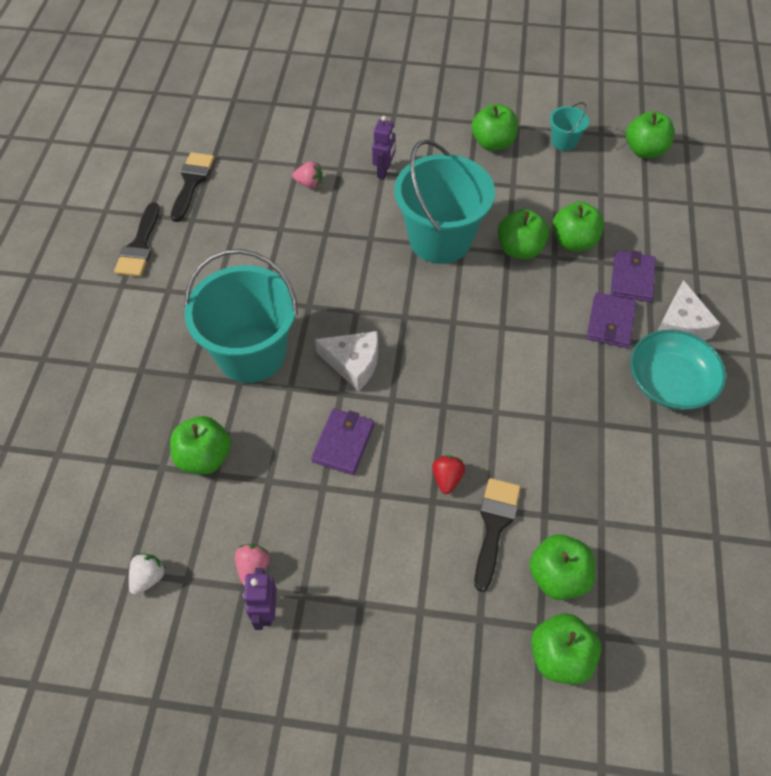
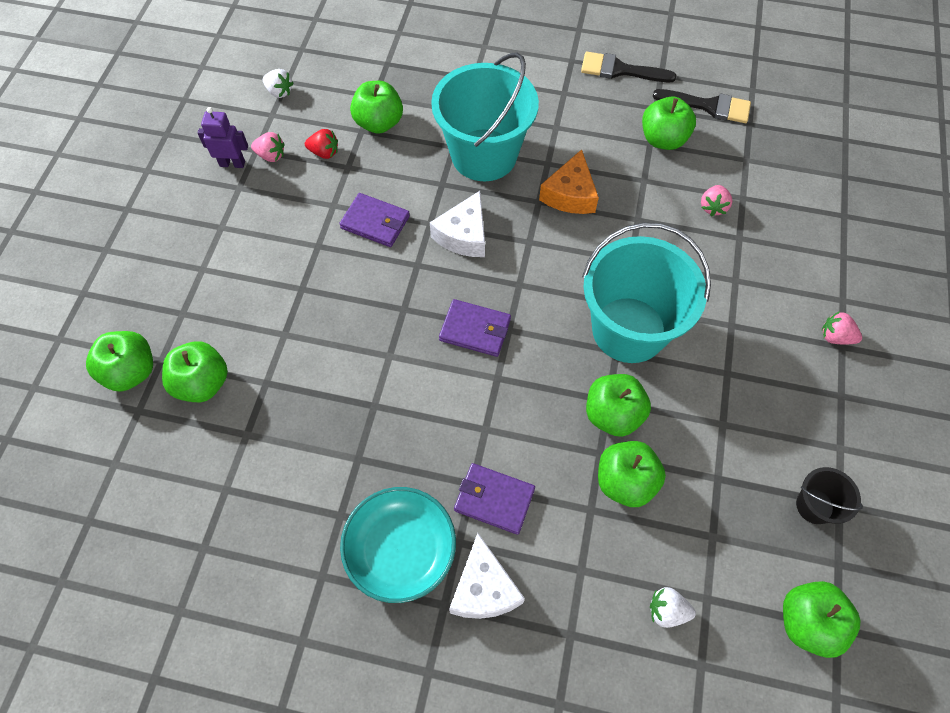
camera: 95 degrees right, 5 degrees up
(299, 282) = (570, 194): none -> orange cheese
(384, 171) = (738, 281): purple robot -> none
(427, 121) = (835, 337): none -> pink strawberry
(447, 478) = (322, 303): red strawberry -> red strawberry (324, 153)
(493, 143) = (801, 411): green apple -> green apple (663, 139)
(494, 525) = (265, 337): black brush -> none
(564, 141) = (814, 506): turquoise bucket -> black bucket
(632, 278) = (562, 543): purple wallet -> purple wallet (475, 330)
(661, 219) = (667, 611): none -> white strawberry
(681, 324) = (484, 588): white cheese -> white cheese turned 105 degrees counterclockwise

